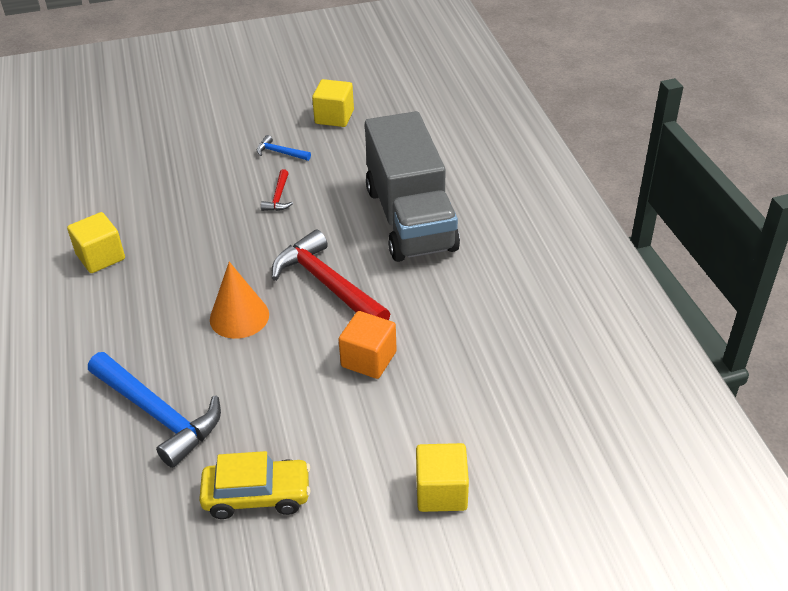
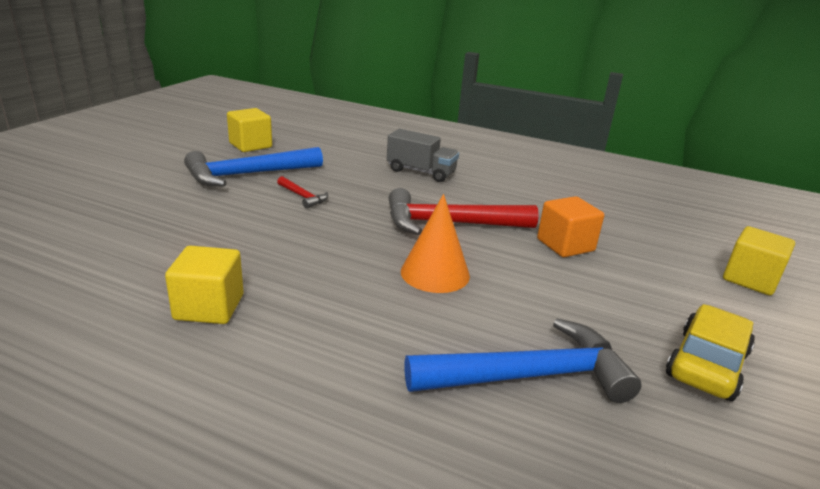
camera: 55 degrees left, 15 degrees down
(280, 152) = (247, 175): blue hammer -> blue hammer, size x2.19
(410, 219) = (421, 172): grey truck -> grey truck, size x0.50

